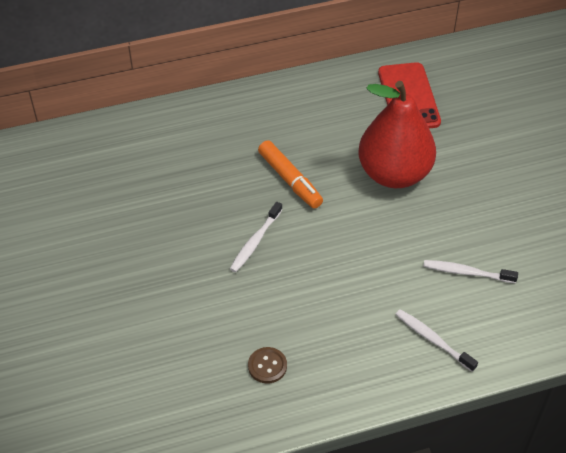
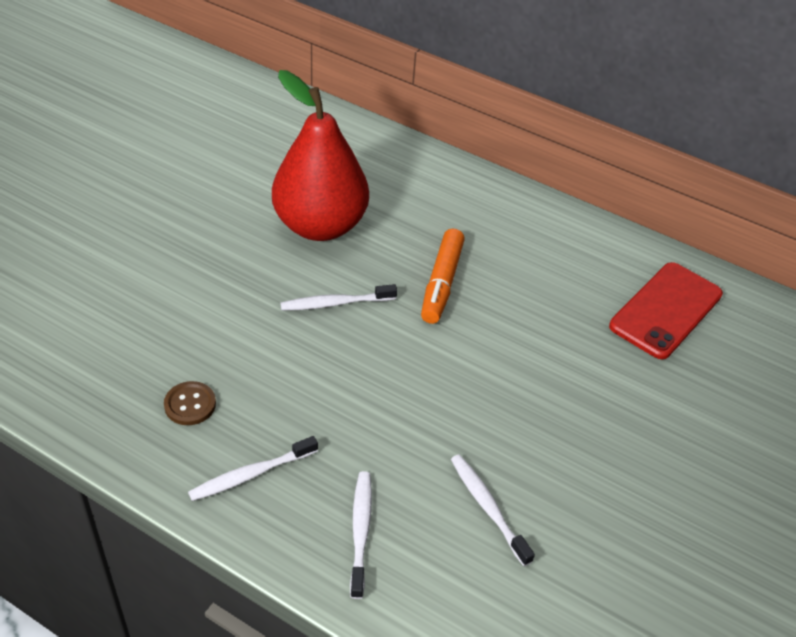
camera: 45 degrees right, 5 degrees down
(349, 367) = (251, 474): none -> white toothbrush
(394, 173) = (549, 360): red pear -> red pear (320, 225)

